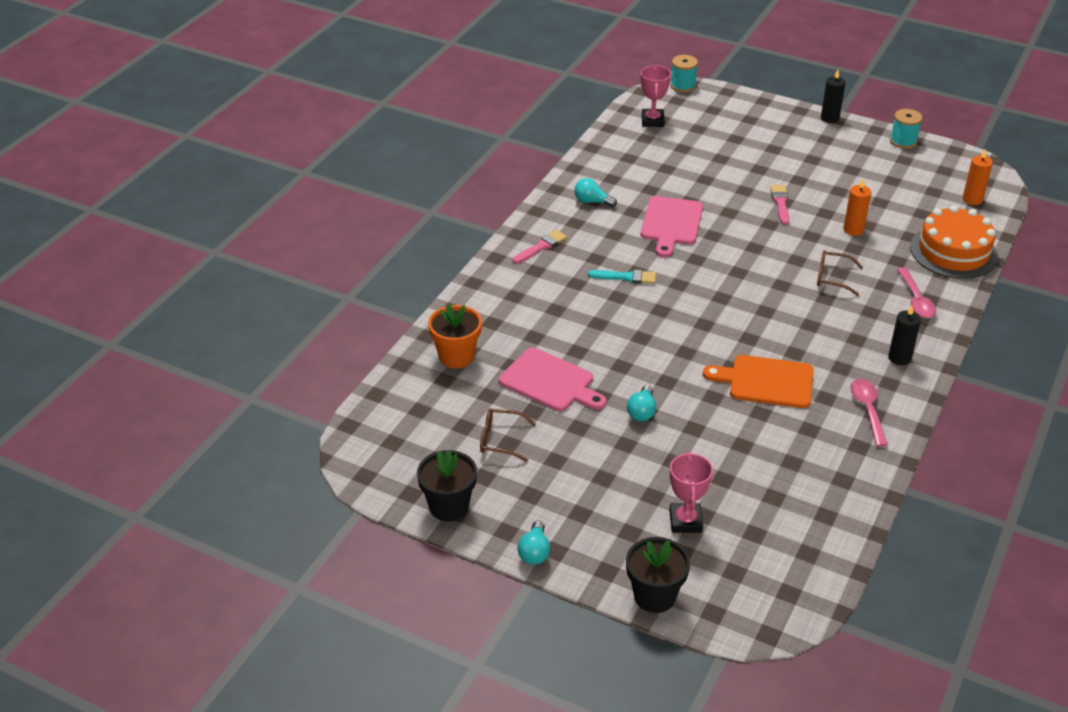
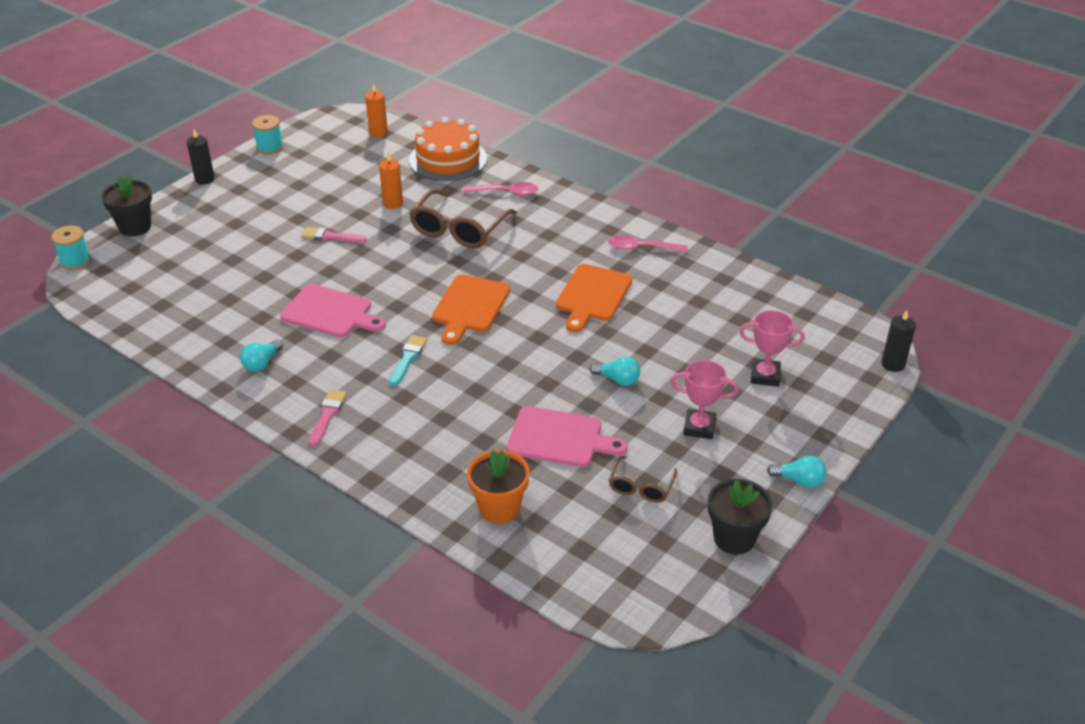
camera: 80 degrees left, 0 degrees up
(541, 247) = (327, 415): pink brush -> pink brush turned 45 degrees clockwise
(550, 382) = (559, 438): pink cutting board -> pink cutting board turned 60 degrees clockwise
(652, 121) = (131, 294): pink trophy -> pink trophy (699, 427)
(654, 596) = (853, 409): black flower pot -> black flower pot (135, 227)
(713, 302) = (470, 306): none -> orange cutting board
(832, 278) = (459, 230): brown glasses -> brown glasses, size x1.83
(899, 358) = (579, 217): black candle -> black candle (893, 364)

